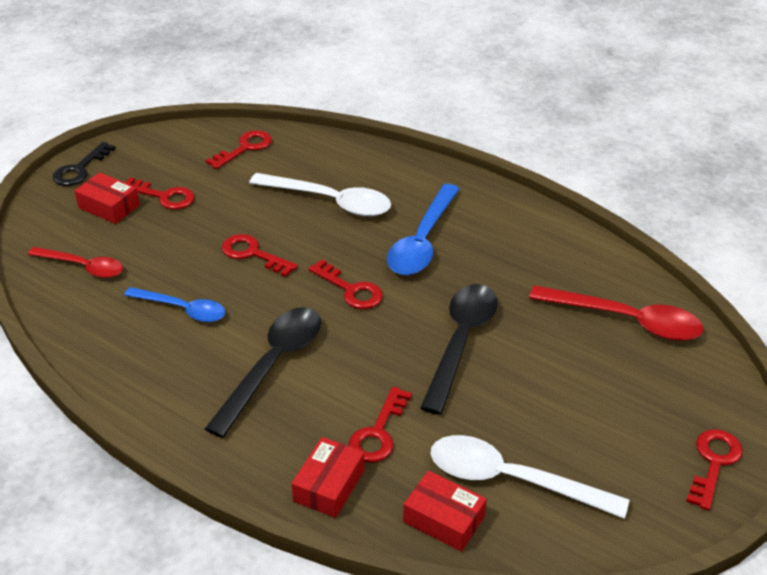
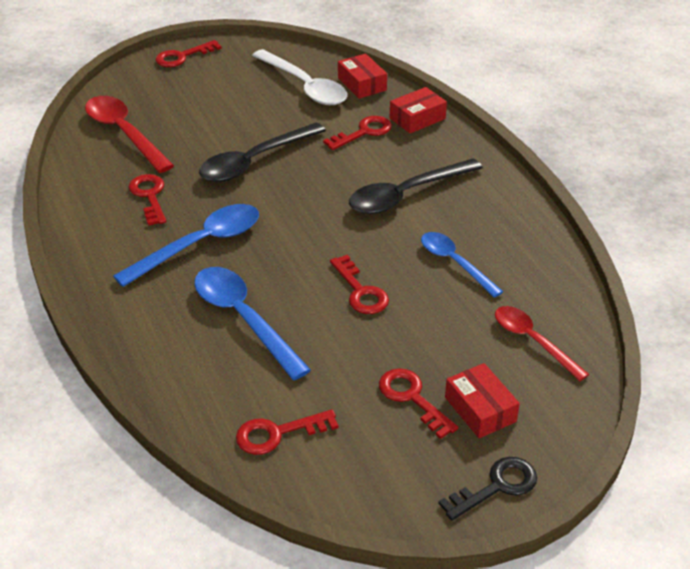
camera: 150 degrees left, 0 degrees up
(330, 201) = (244, 319): white spoon -> blue spoon
(351, 290) = (300, 227): red key -> red key (149, 196)

